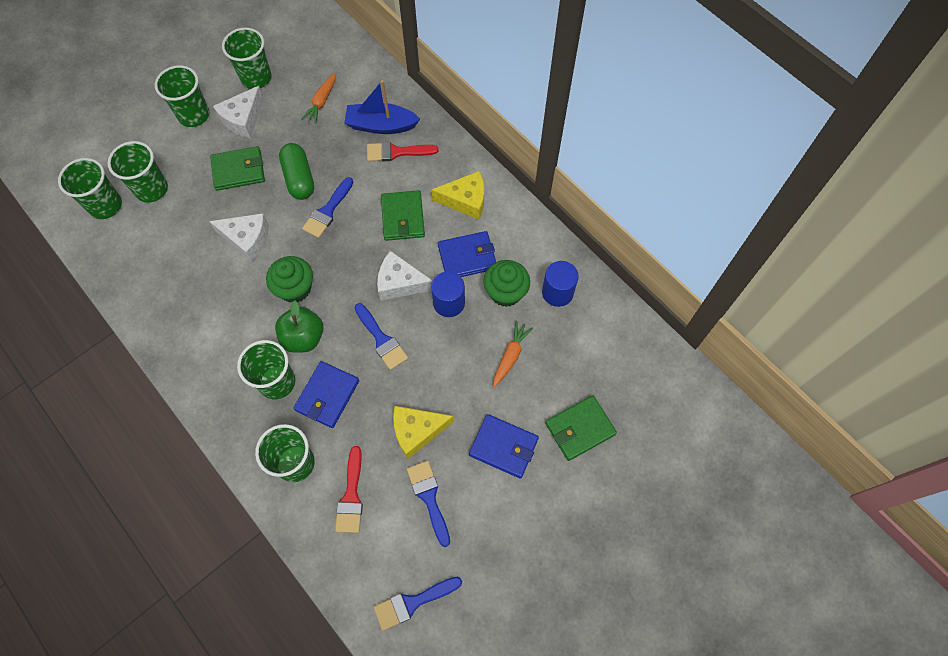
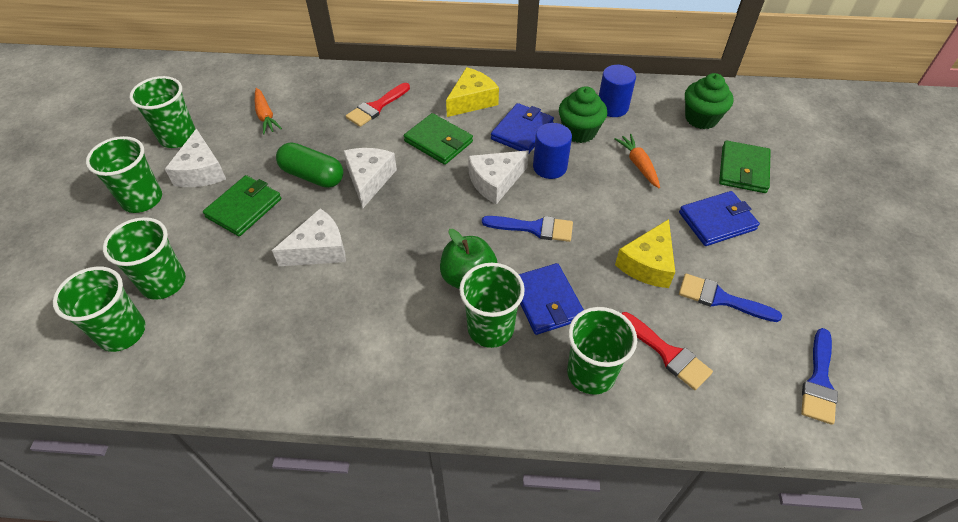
camera: 45 degrees left, 15 degrees down
(295, 288) = (413, 250): green cupcake -> green cupcake (701, 118)
(327, 211) = (369, 180): blue brush -> white cheese
(381, 125) = (340, 99): blue boat -> none

